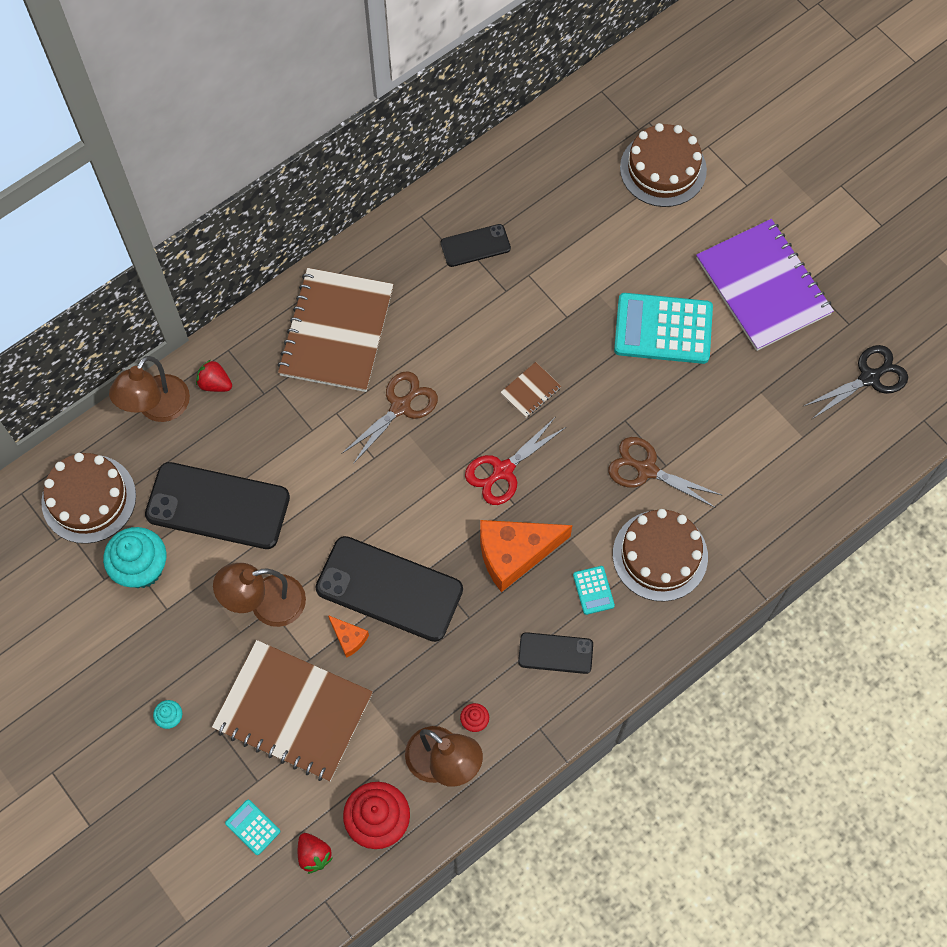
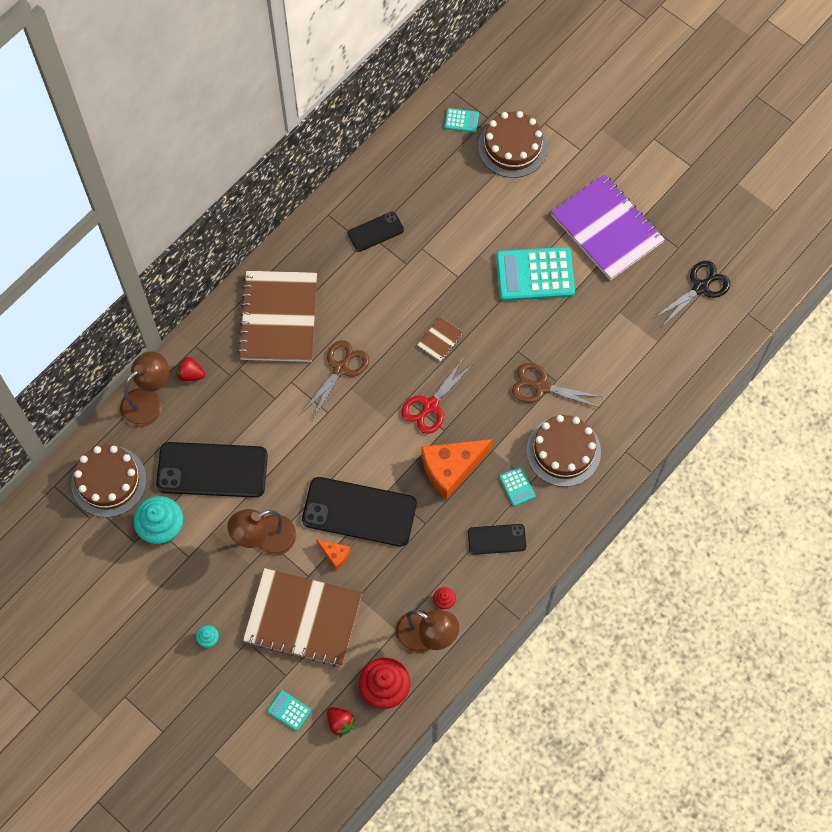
camera: 10 degrees left, 0 degrees up
(157, 408) = (148, 401): brown lamp -> brown lamp turned 150 degrees counterclockwise
(606, 127) = (461, 120): none -> turquoise calculator

